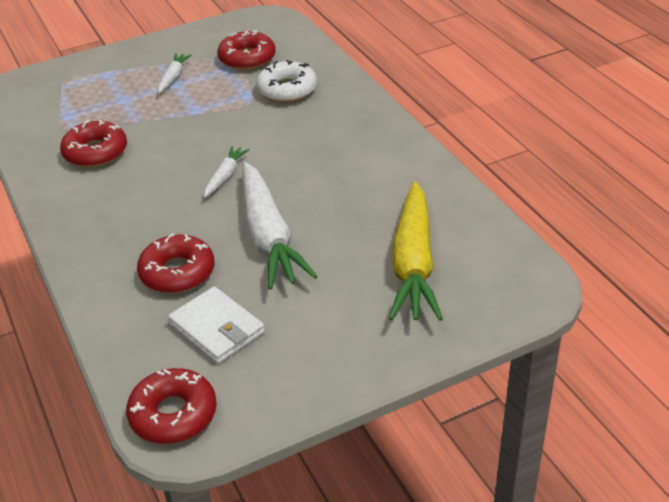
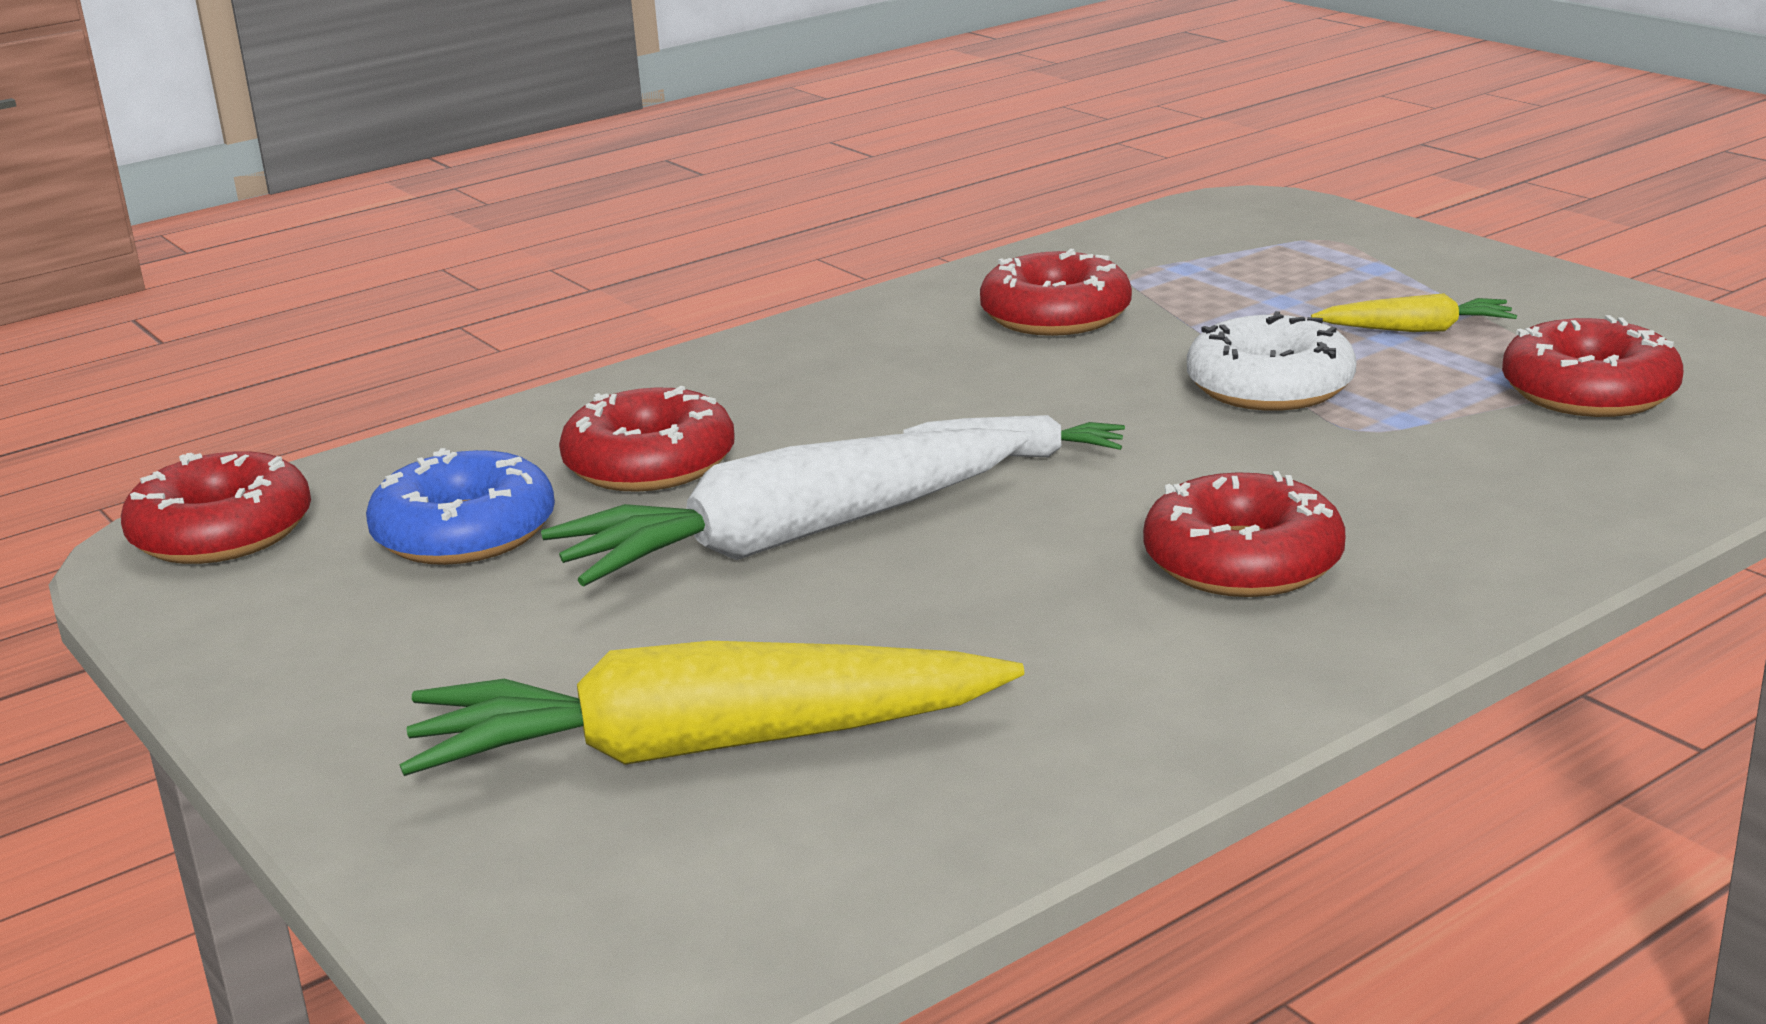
camera: 80 degrees right, 15 degrees down
(173, 77) = (1416, 329): white carrot -> yellow carrot
(217, 328) = (465, 532): white wallet -> blue donut
(287, 90) = (1468, 464): white donut -> white donut (1269, 386)
(333, 142) = (1242, 561): none -> red donut

